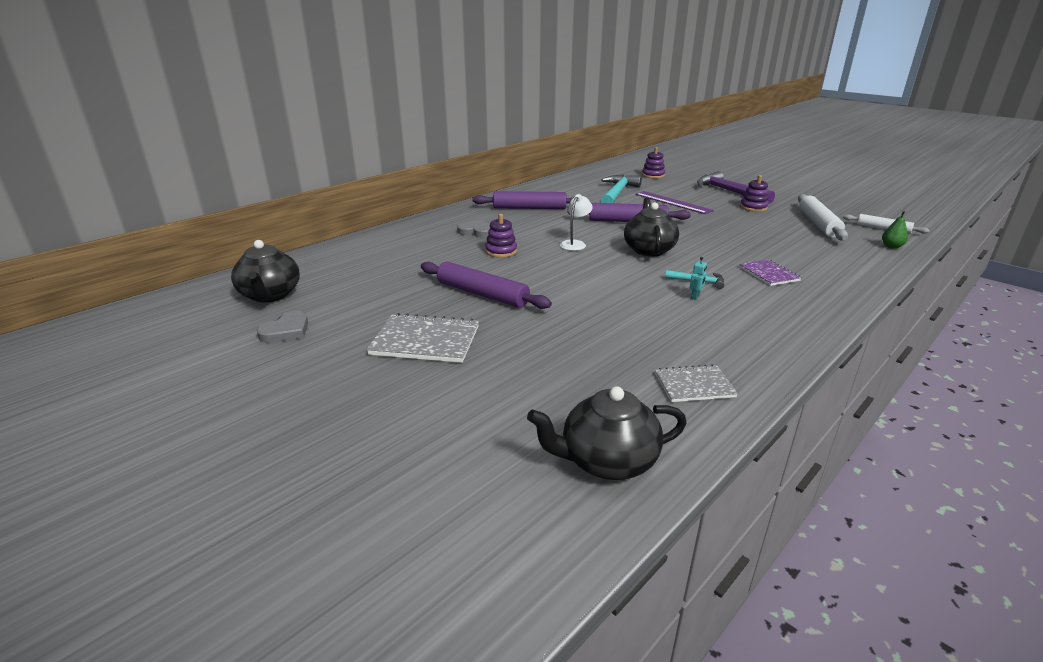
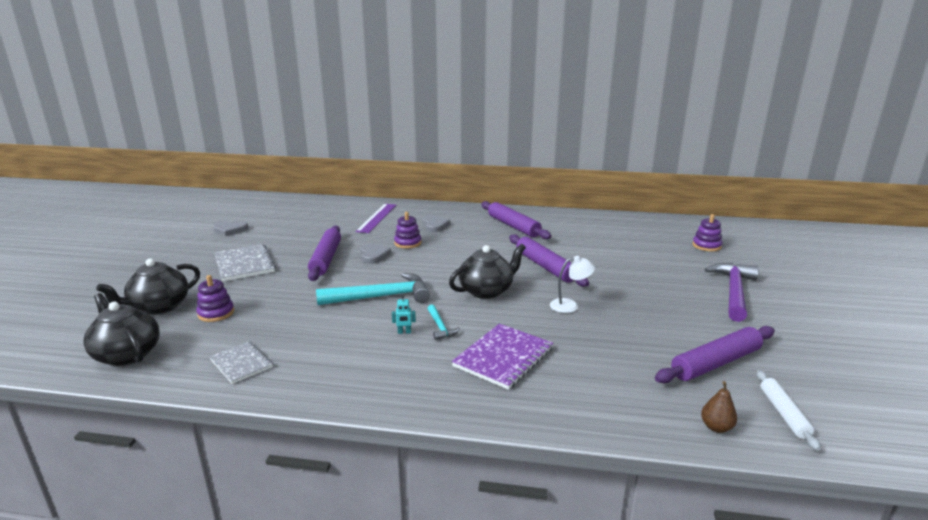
camera: 55 degrees right, 5 degrees down
(270, 295) = (269, 212): black teapot -> black teapot (159, 307)
(509, 271) = (373, 255): none -> grey heart
(575, 244) = (458, 261): white lamp -> white lamp (570, 305)
(617, 193) = (615, 245): turquoise hammer -> turquoise hammer (381, 297)
(673, 202) = (637, 273): purple ruler -> purple ruler (377, 218)
(753, 207) = (702, 315): purple stacking toy -> purple stacking toy (216, 313)
(768, 274) = (503, 357): purple notebook -> purple notebook, size x1.59
(818, 224) = (716, 363): white rolling pin -> purple rolling pin
(891, 246) = (716, 427): green pear -> brown pear

